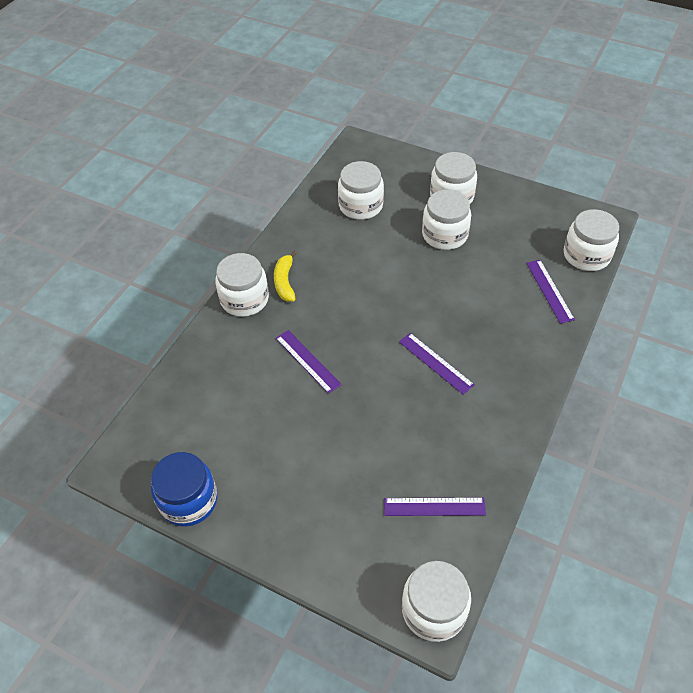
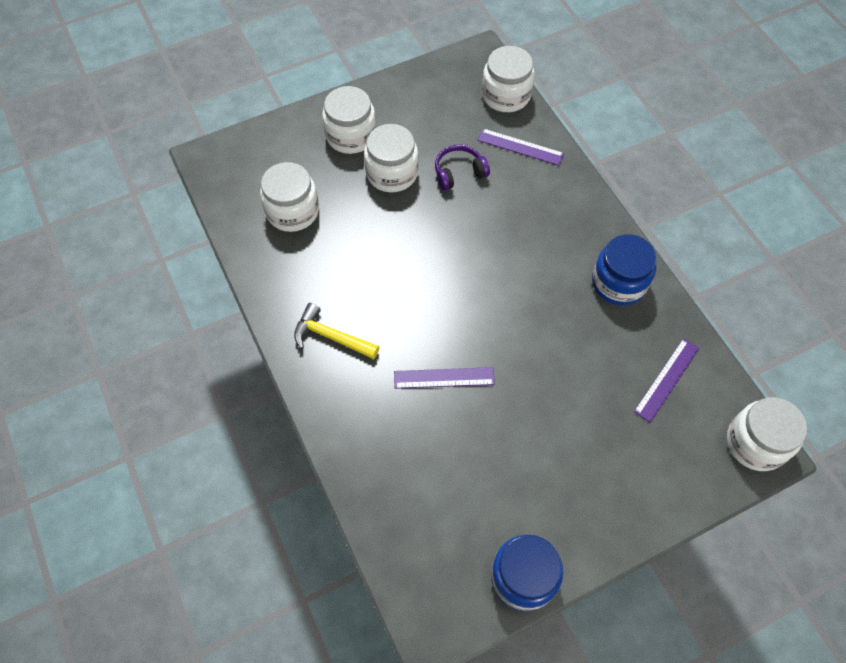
camera: 55 degrees left, 10 degrees up
(244, 299) = (322, 385): white jar -> none
(285, 282) = (331, 337): yellow banana -> yellow hammer
(435, 363) = (527, 280): purple ruler -> none
(486, 269) = (459, 173): none -> purple headphones
(492, 423) = (619, 282): none -> blue jar

